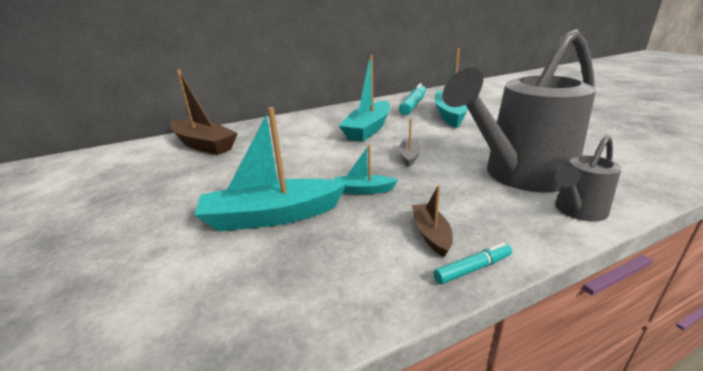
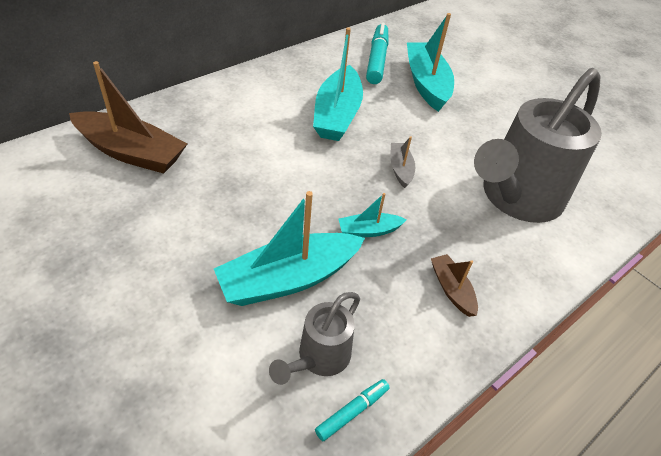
camera: 20 degrees left, 20 degrees up
(473, 269) = (494, 327): turquoise marker -> turquoise marker (352, 412)
(577, 211) = (568, 247): grey watering can -> grey watering can (319, 358)

